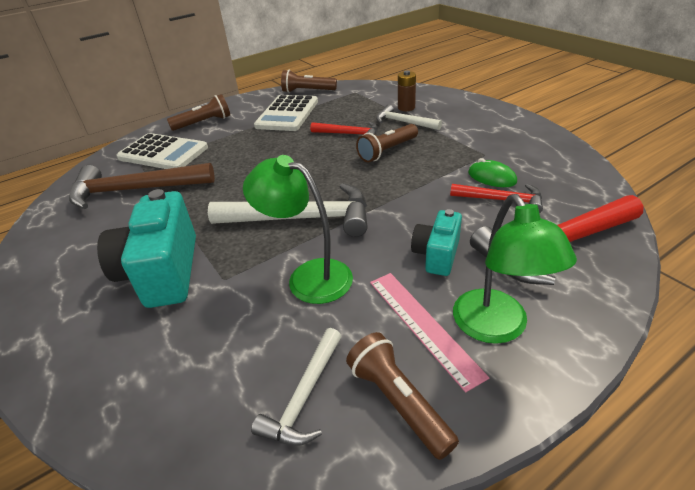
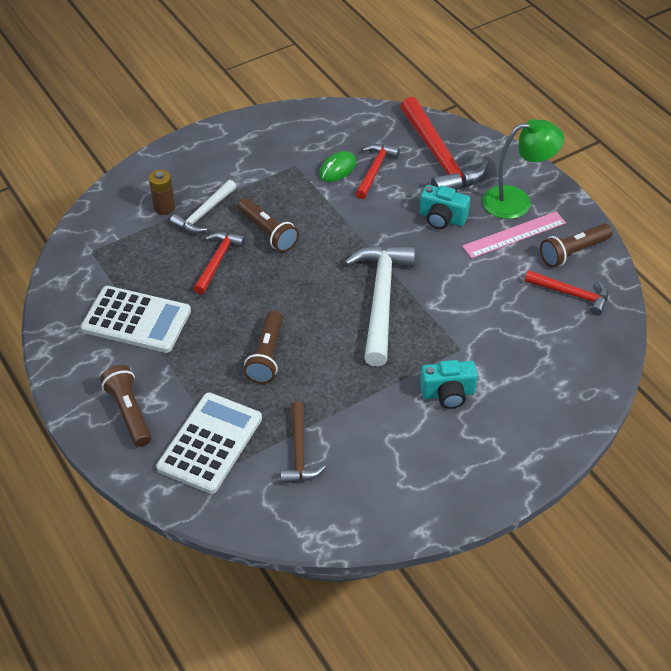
camera: 90 degrees left, 10 degrees up
(135, 190) = (299, 452): brown hammer -> brown hammer, size x0.56
(163, 272) = (448, 393): turquoise camera -> turquoise camera, size x0.56
(304, 396) = (571, 294): white hammer -> red hammer
(307, 91) = (65, 301): brown flashlight -> brown flashlight (266, 356)
(308, 276) = (461, 294): green lamp -> none

